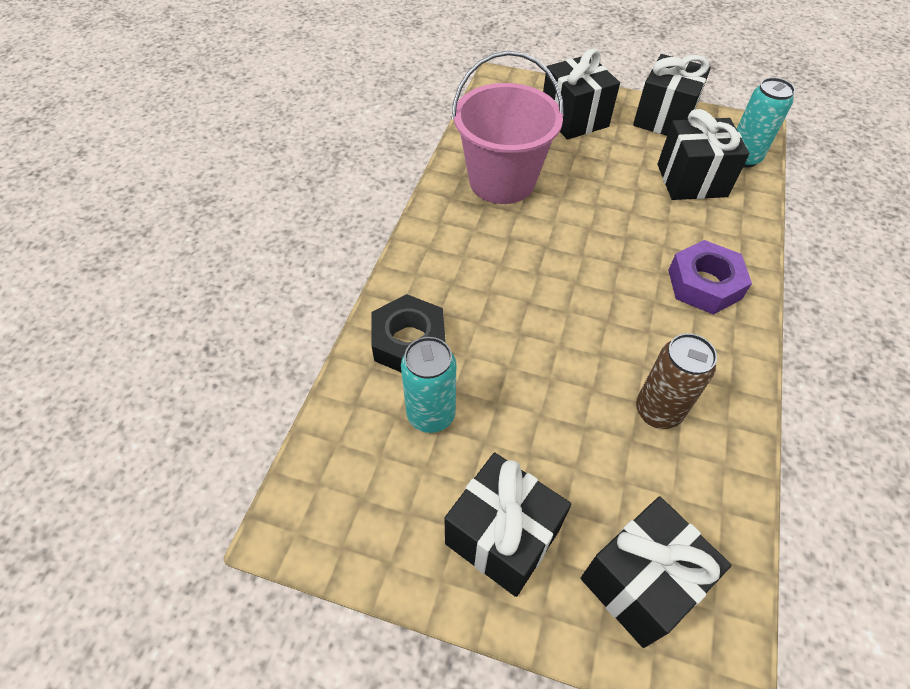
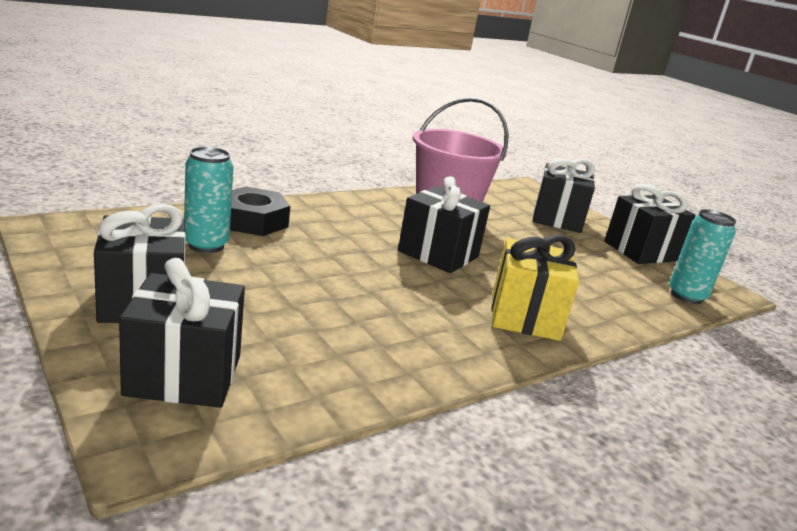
camera: 35 degrees right, 30 degrees down
(658, 411) = (362, 333): brown can -> none
(691, 180) = (611, 280): black gift -> black gift (438, 254)
(704, 284) = (524, 316): purple nut -> yellow gift

